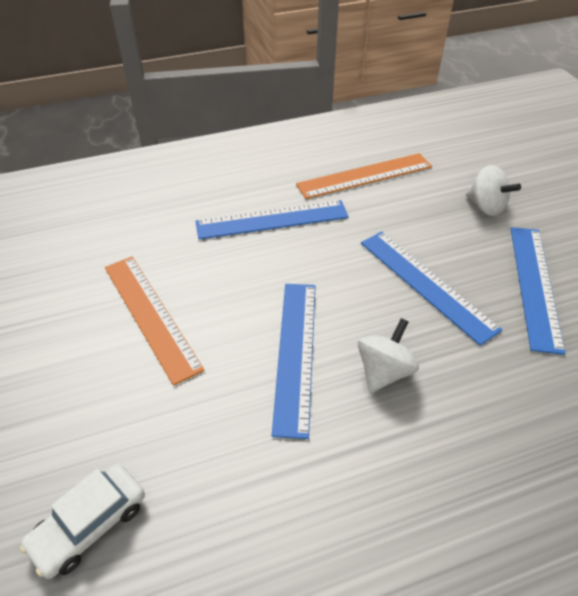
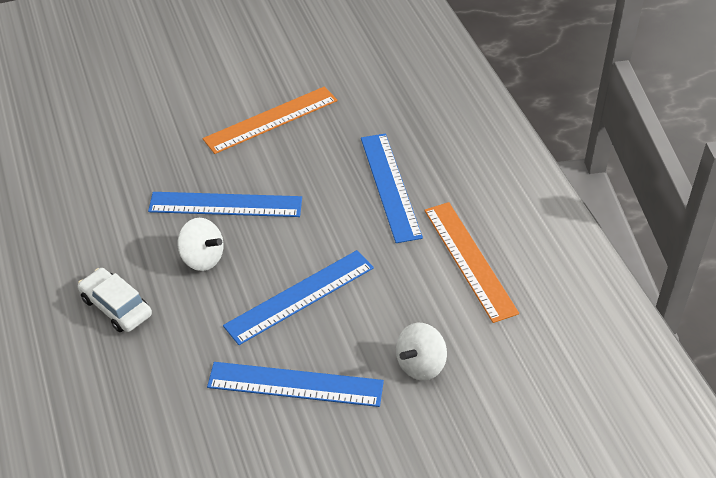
camera: 90 degrees right, 0 degrees up
(89, 524) = (107, 114): white car -> white car (116, 306)

